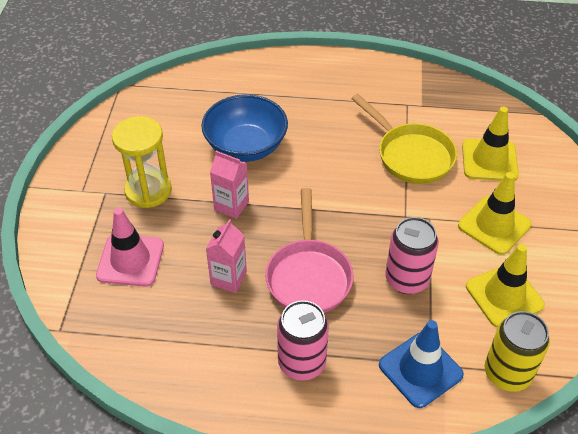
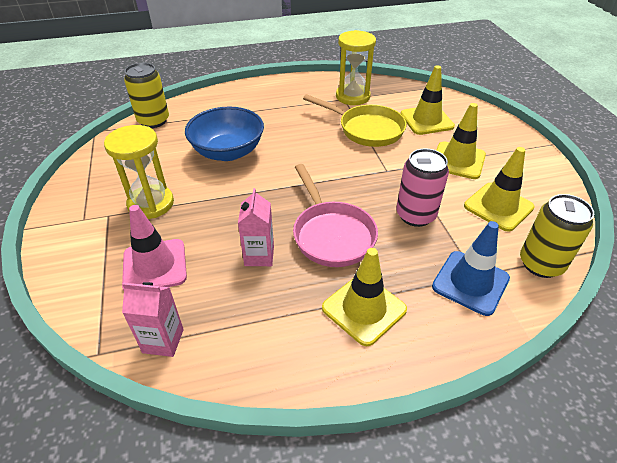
camera: 20 degrees left, 5 degrees down
(183, 85) = (153, 121): none -> yellow can
(231, 205) = (235, 197): pink carton -> pink carton (163, 341)
(302, 363) = (364, 309): pink can -> yellow traffic cone
(418, 103) = (352, 96): none -> yellow hourglass

